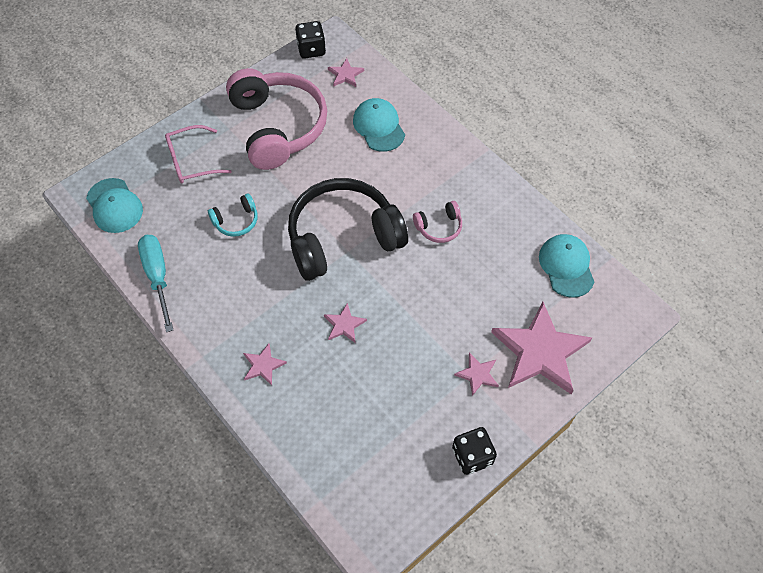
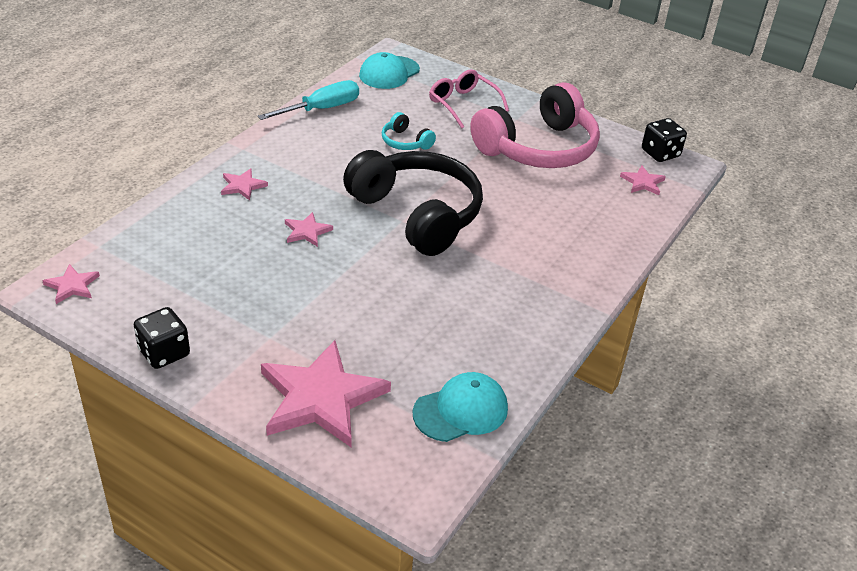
camera: 70 degrees right, 20 degrees down
(379, 126) = (585, 218): turquoise cap -> none
(439, 227) = (467, 285): pink headphones -> none
(477, 374) = (273, 344): pink star -> pink star (72, 286)

